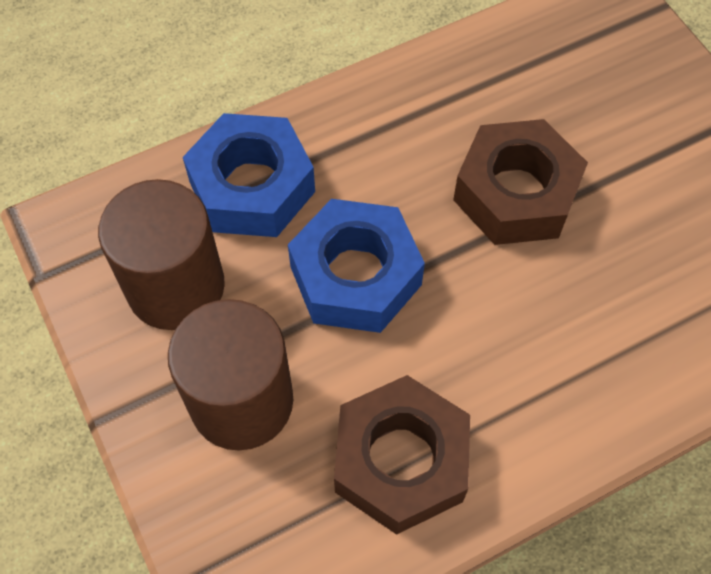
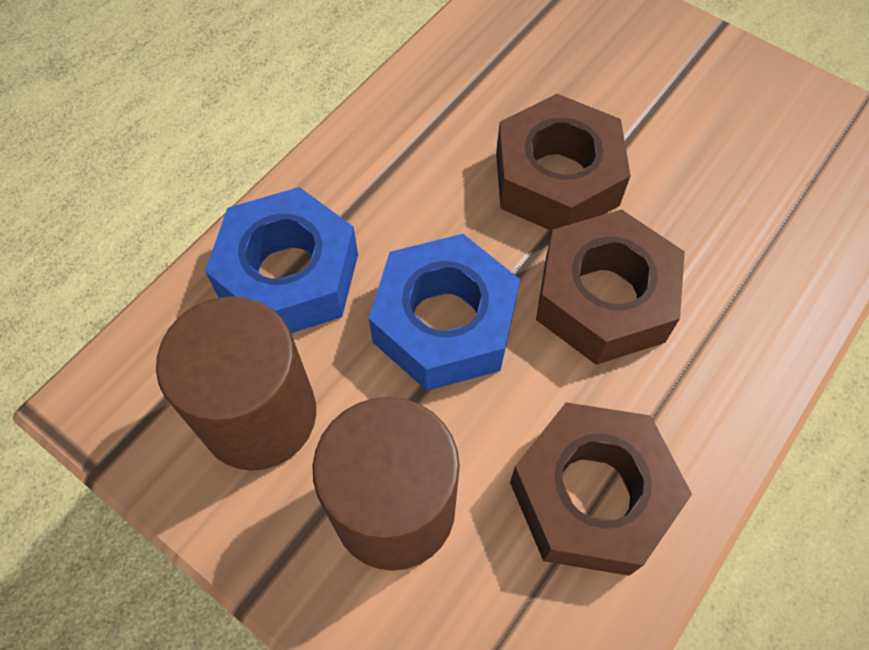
camera: 25 degrees left, 0 degrees up
(499, 310) = (603, 298): none -> brown nut

